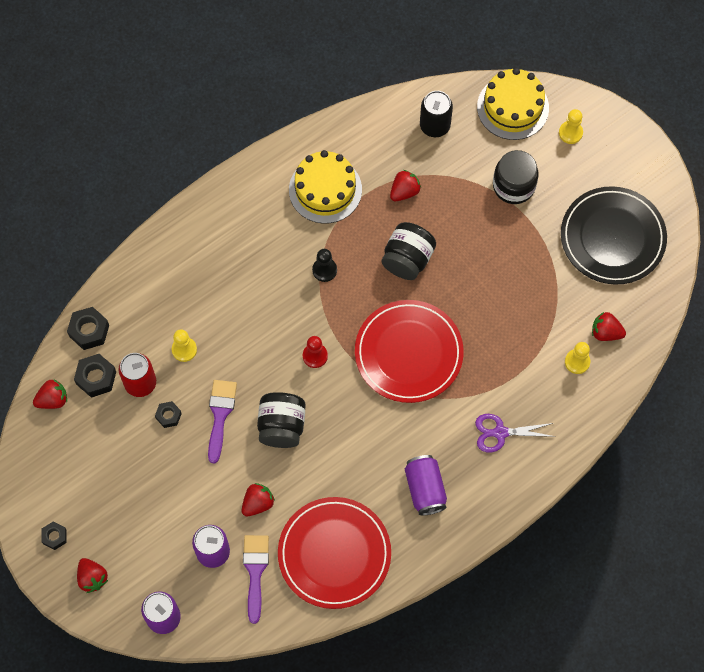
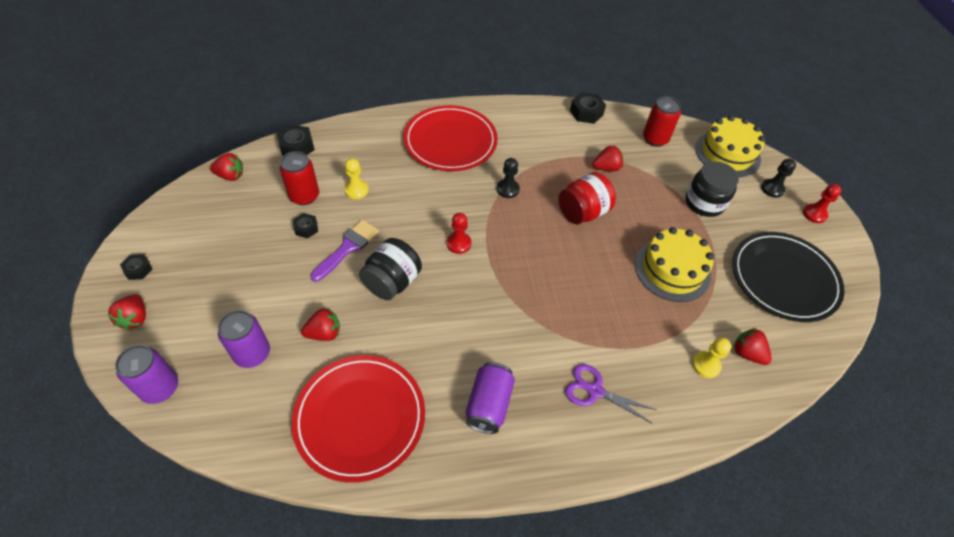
camera: 25 degrees right, 15 degrees down
(96, 378) = (275, 177): black nut -> black nut (586, 112)
(255, 571) = (275, 392): purple brush -> none
(325, 190) = (542, 141): yellow cake -> yellow cake (672, 270)
(407, 259) = (582, 212): black jar -> red jar
(408, 353) = (543, 280): red plate -> red plate (450, 141)
(435, 126) = (655, 139): black can -> red can
(570, 133) = (772, 189): yellow pawn -> black pawn
(618, 144) = (814, 214): none -> red pawn

